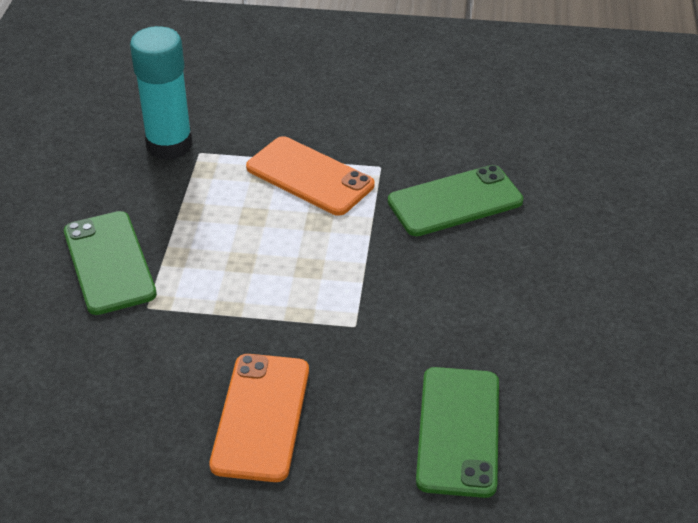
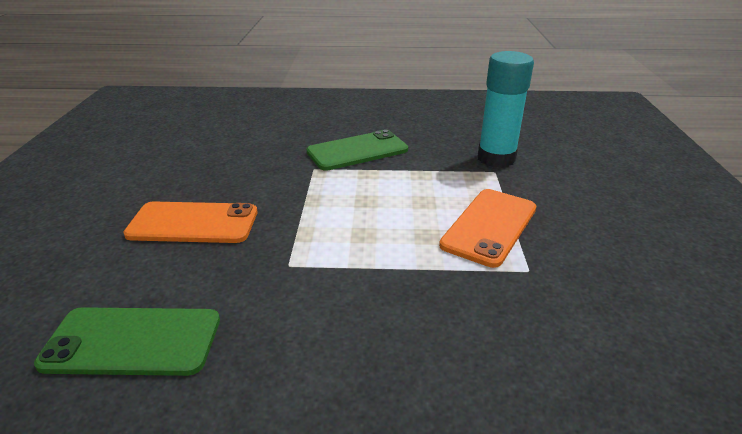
camera: 85 degrees right, 10 degrees down
(455, 201) = (493, 332): green phone -> none

